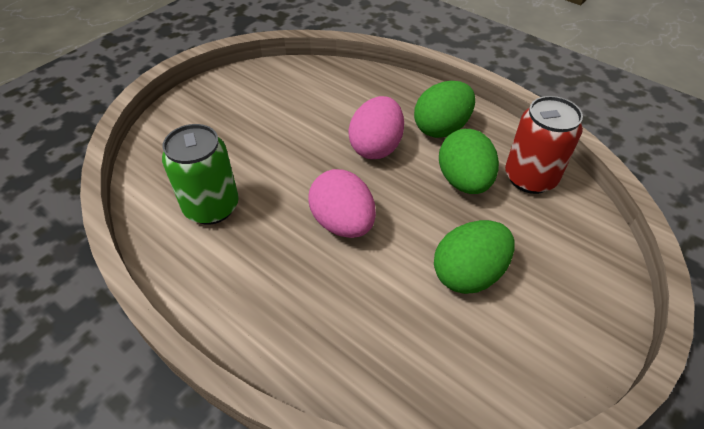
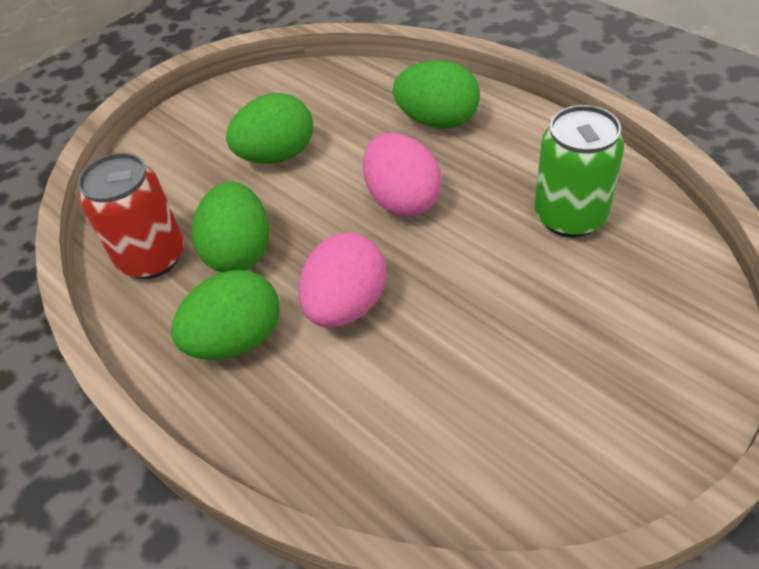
camera: 170 degrees left, 0 degrees up
(310, 315) = (437, 121): none -> green egg

